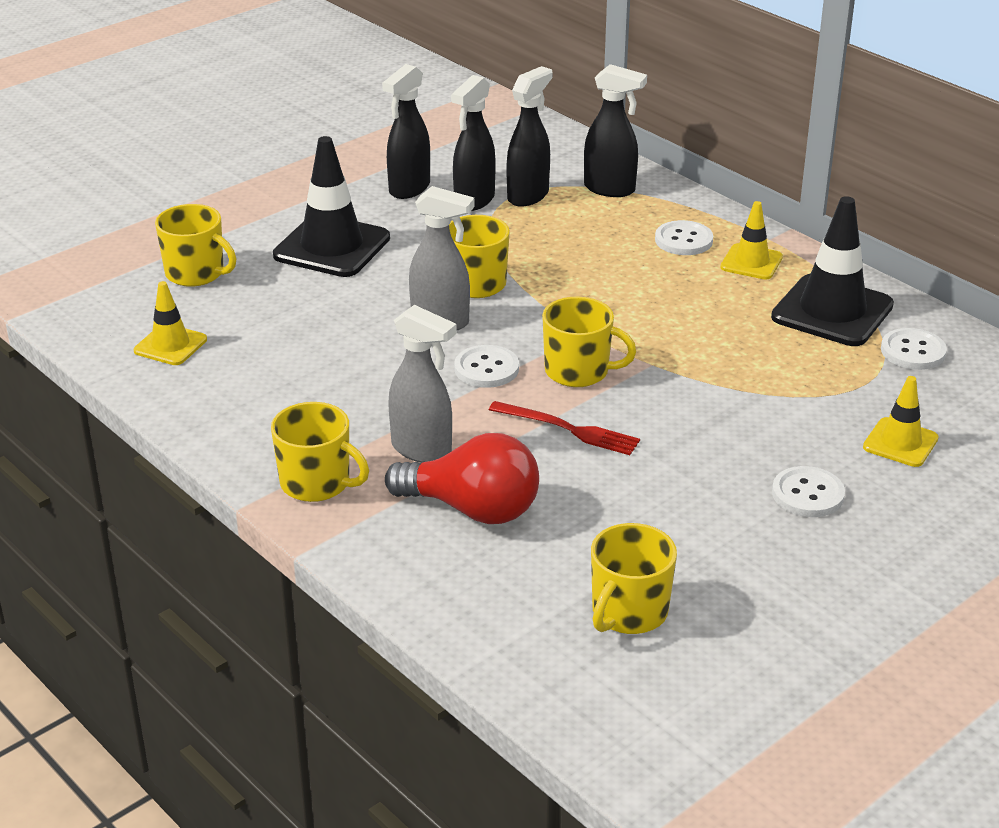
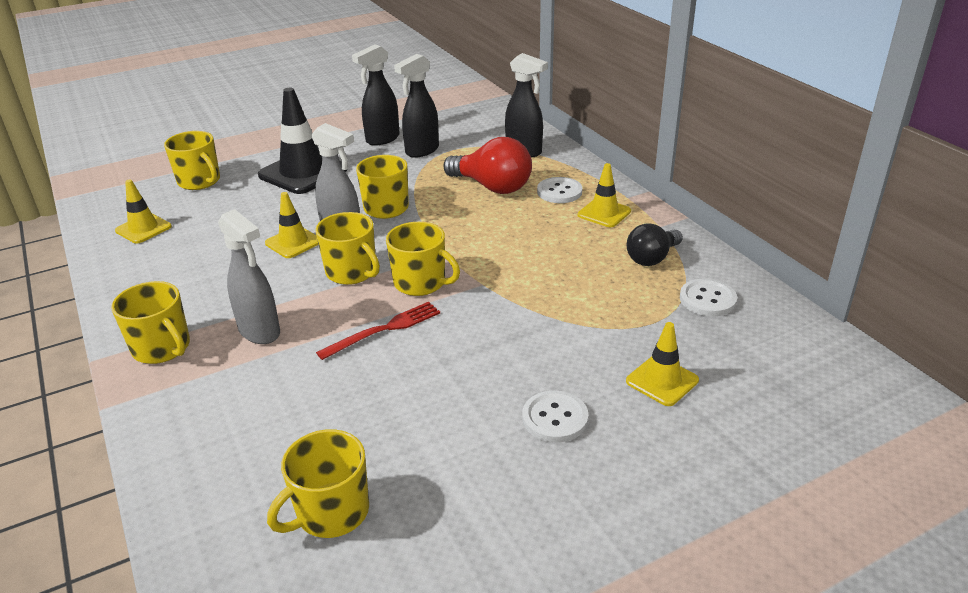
camera: 15 degrees right, 0 degrees up
(386, 341) = (293, 242): none -> yellow traffic cone
(473, 509) = (264, 389): red light bulb -> red light bulb (492, 187)
(486, 369) = (352, 272): white button -> yellow mug
(528, 196) = (462, 151): black spray bottle -> none
(568, 429) = (384, 330): red fork -> red fork turned 75 degrees counterclockwise
(832, 311) = (652, 258): black traffic cone -> black light bulb

